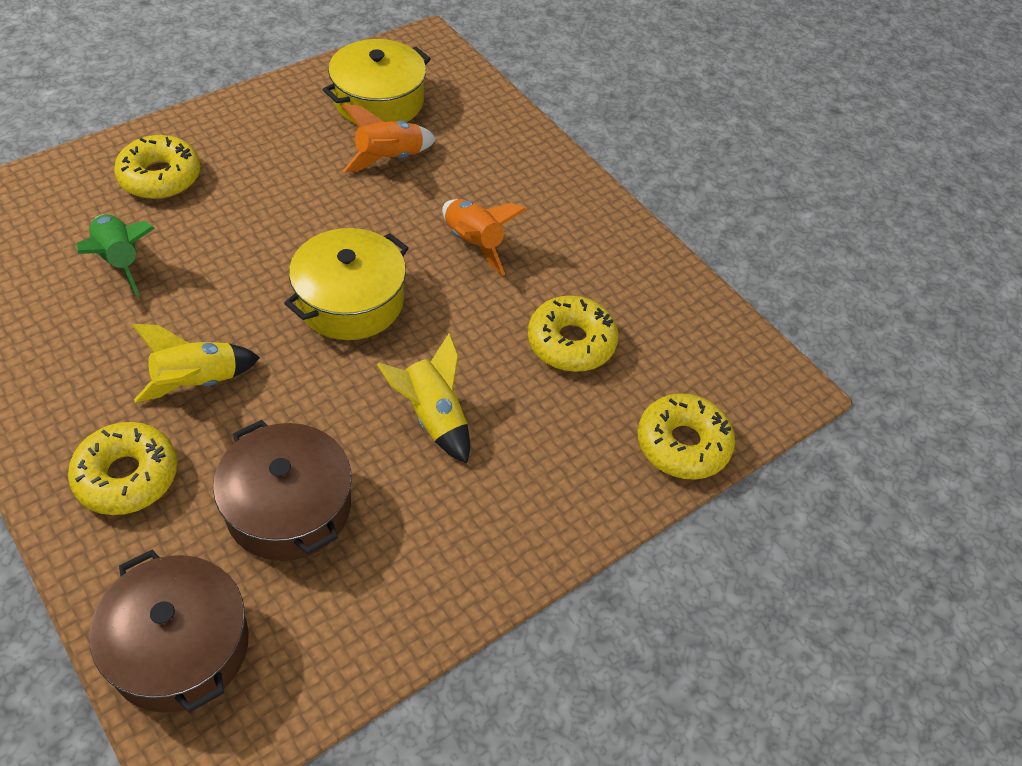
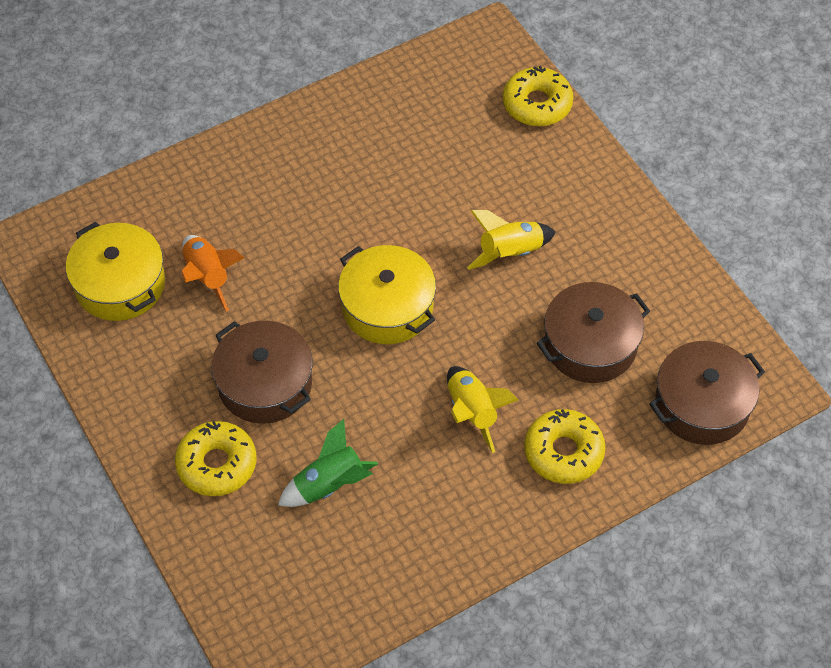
camera: 80 degrees left, 5 degrees up
(253, 206) = (265, 384): none -> brown pot
(474, 243) = (325, 217): orange rocket -> none
(571, 342) = (439, 160): yellow donut -> none

